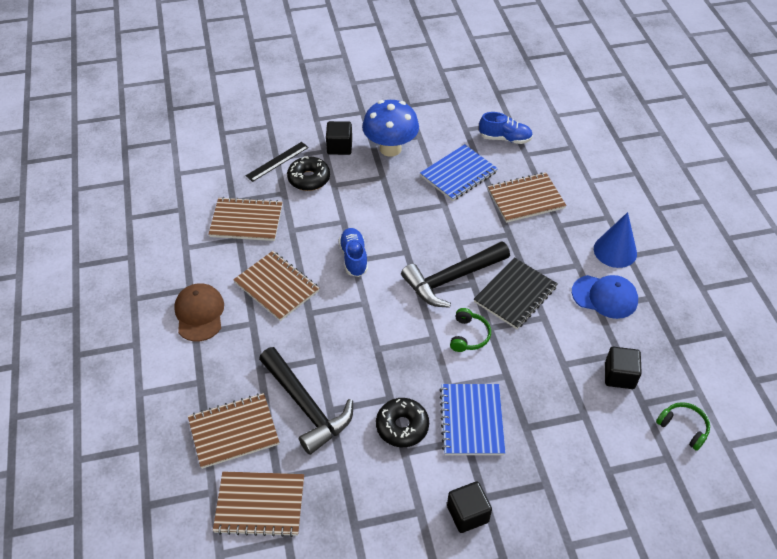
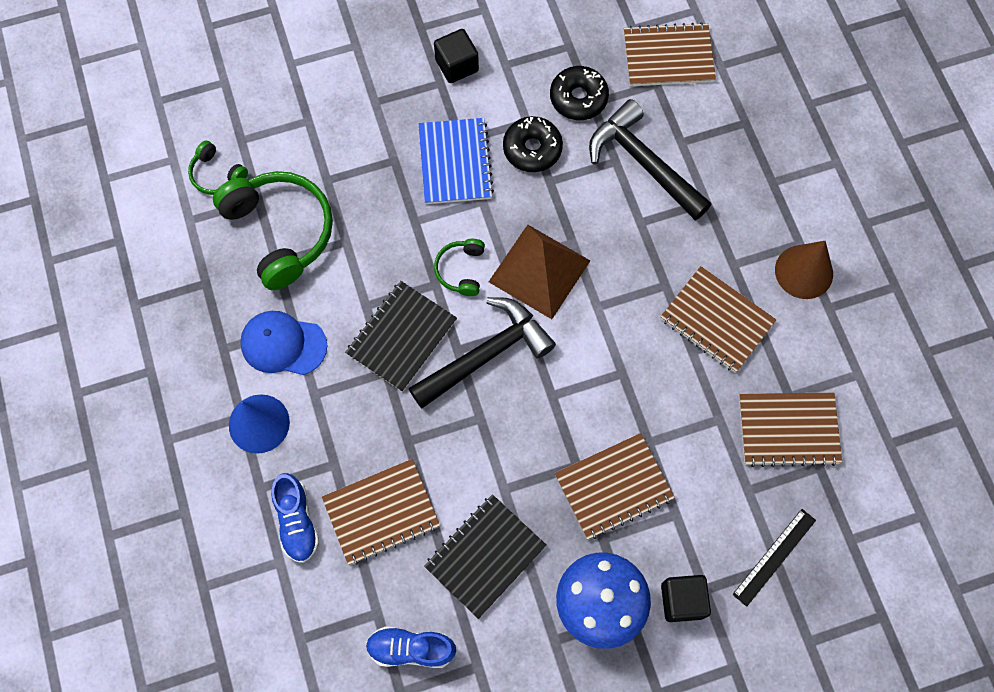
camera: 175 degrees right, 20 degrees up
(199, 313) = (804, 271): brown cap -> brown cone
(233, 431) = (716, 128): brown notebook -> brown notebook (613, 487)
(309, 179) = (716, 523): black donut -> black donut (578, 98)
(354, 258) = (623, 377): blue shoe -> blue shoe (297, 521)
(406, 330) = (539, 271): none -> brown pyramid
(458, 174) = (485, 556): blue notebook -> black notebook
(619, 376) = (280, 232): black cube -> green headphones

